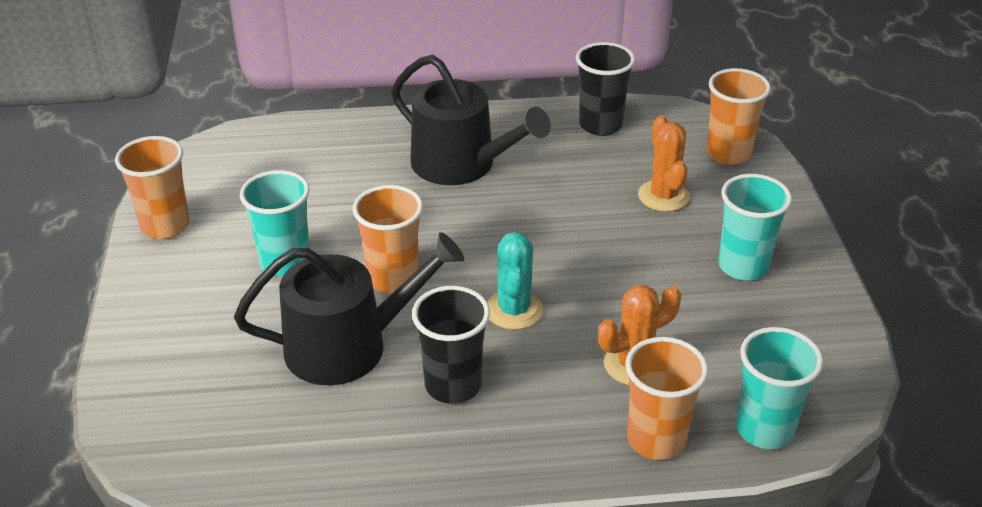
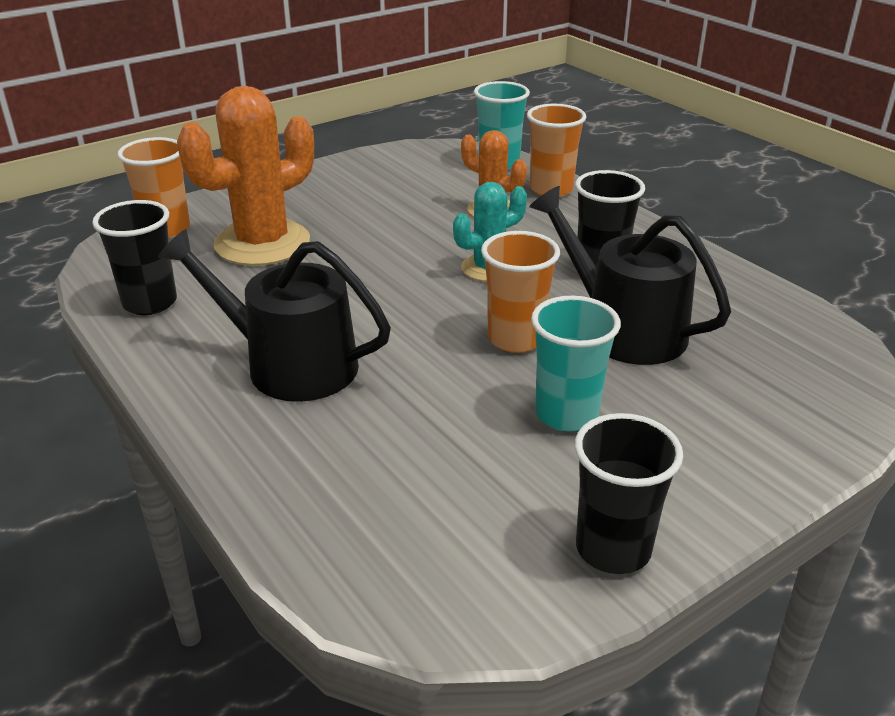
camera: 120 degrees left, 5 degrees down
(165, 226) = (613, 549): orange cup -> black cup
(461, 164) = (290, 364): black watering can -> black watering can turned 75 degrees counterclockwise
(663, 196) = (262, 243): orange cactus -> orange cactus, size x1.80
(743, 266) = (335, 195): turquoise cup -> none

